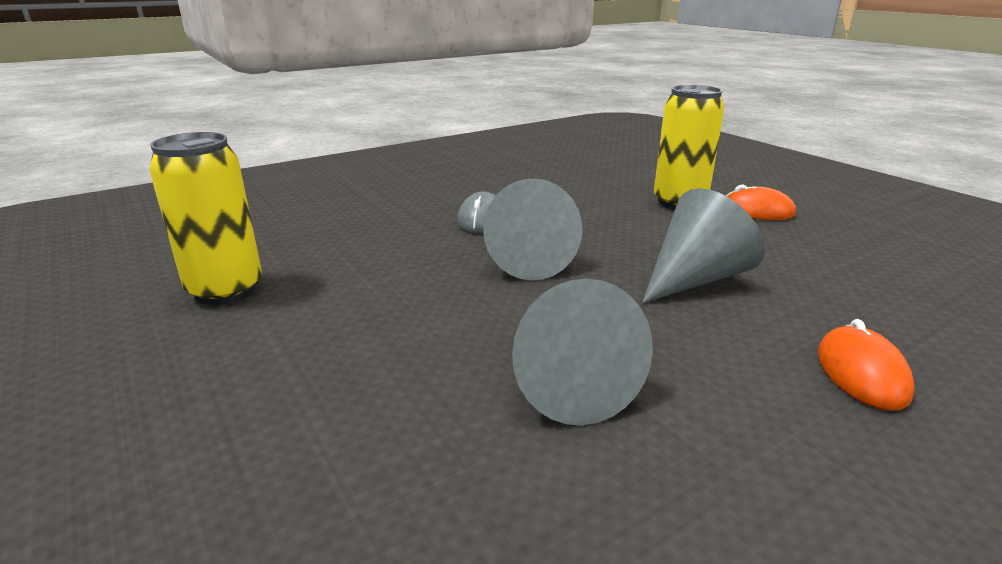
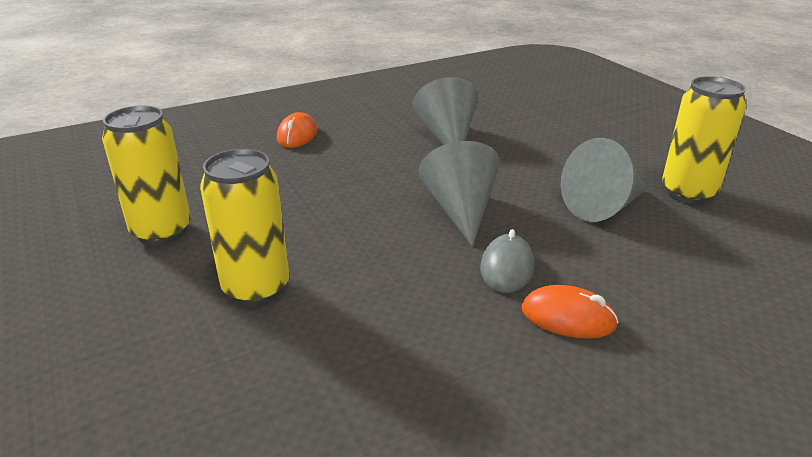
camera: 175 degrees left, 5 degrees up
(694, 279) = (333, 187): grey cone -> grey cone (603, 206)
(756, 211) = (182, 266): orange mouse -> orange mouse (568, 317)
(819, 231) = (161, 231): none -> yellow can

